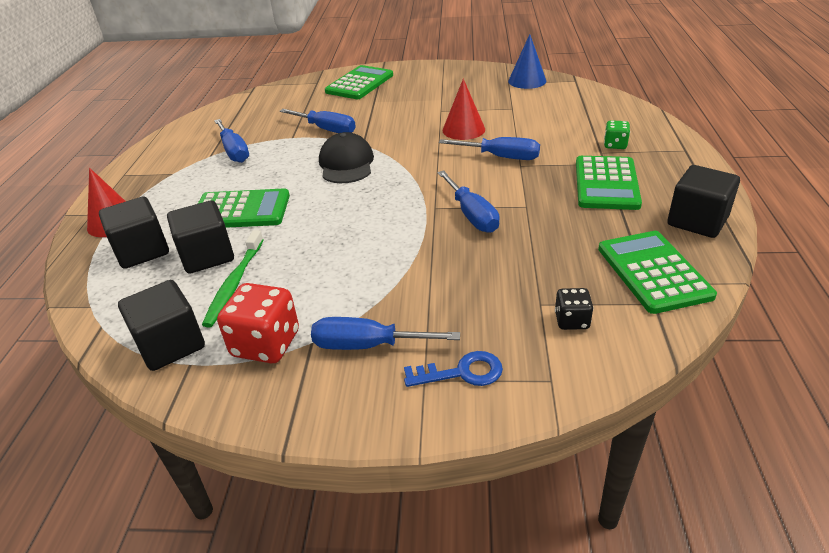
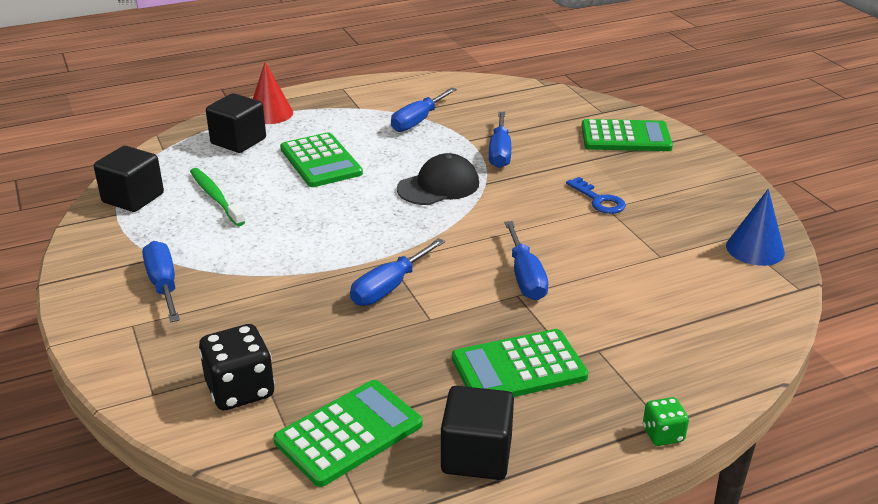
camera: 60 degrees right, 5 degrees down
(207, 256) = (246, 171): black cube -> none
(234, 284) = (215, 197): green toothbrush -> green toothbrush turned 75 degrees clockwise
(266, 344) = (148, 237): red dice -> none
(461, 372) = (146, 342): blue key -> blue key (599, 200)
(463, 129) = (571, 235): red cone -> none
(571, 320) = (240, 390): black dice -> black dice, size x1.81
(615, 145) = (626, 358): green dice -> green dice (663, 434)

